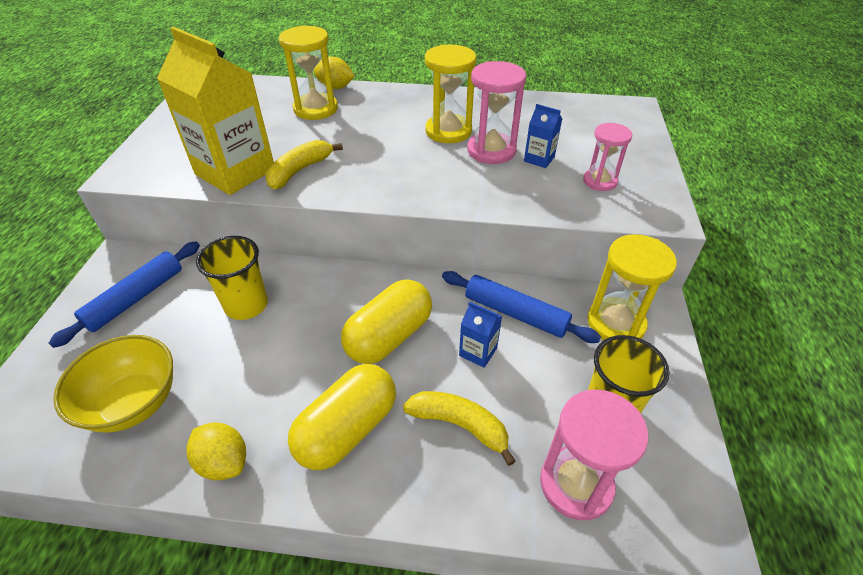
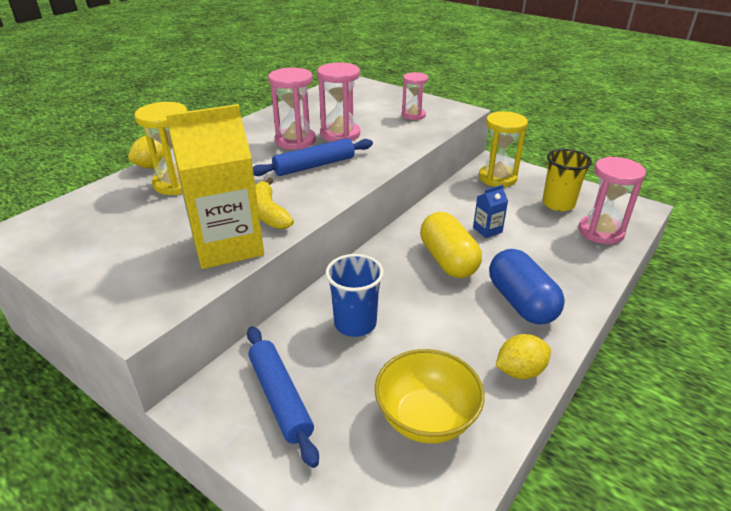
camera: 60 degrees left, 10 degrees down
(246, 305) = (355, 323): yellow cup -> blue cup
(347, 429) = (521, 302): yellow capsule -> blue capsule
(448, 131) = (295, 141): yellow hourglass -> pink hourglass
(460, 425) = (542, 256): yellow banana -> none
(515, 313) = (465, 206): blue rolling pin -> blue rolling pin (314, 166)
(539, 159) = (369, 123): blue carton -> none

